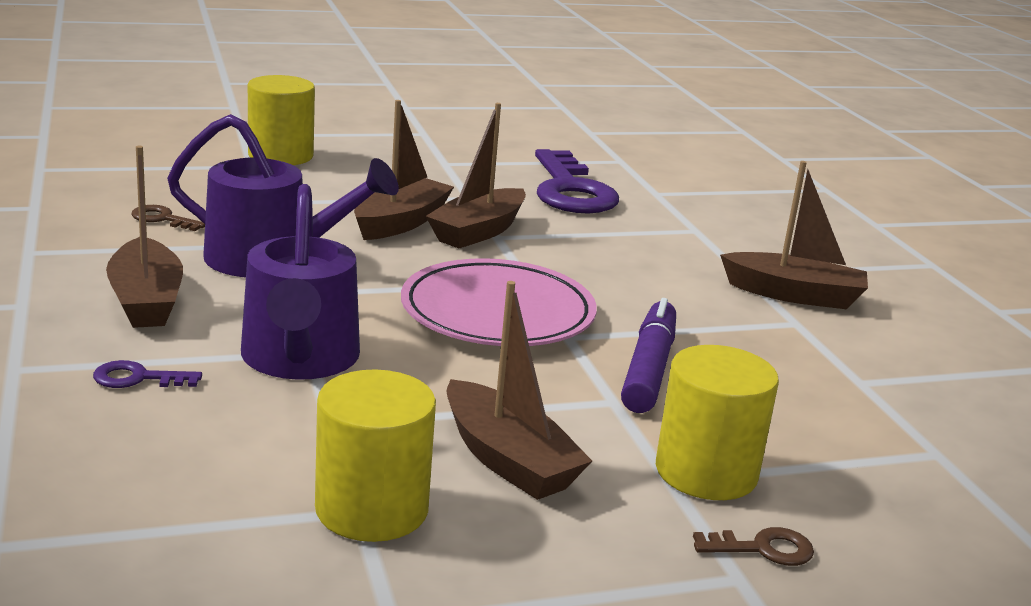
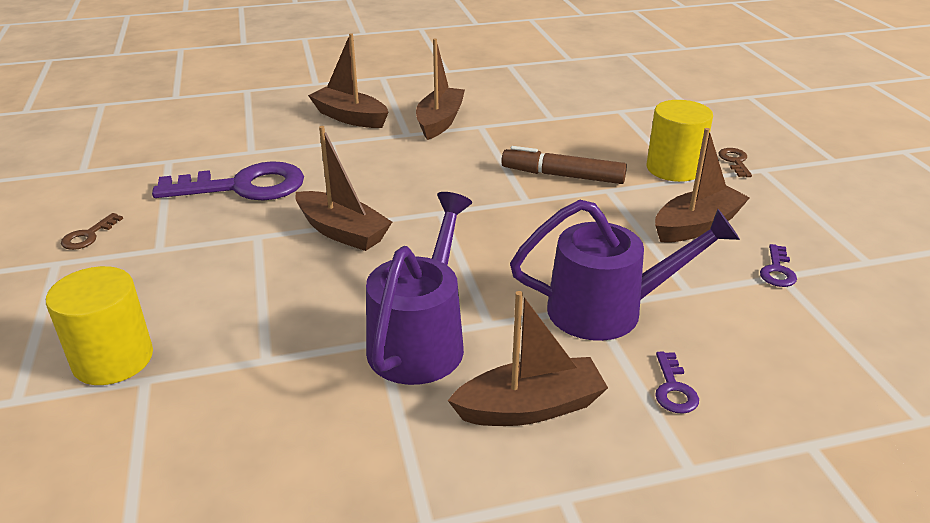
camera: 85 degrees left, 10 degrees up
(162, 219) = (320, 428): brown key -> brown key (88, 236)
(372, 509) = (777, 271): yellow cylinder -> purple key
(401, 223) = (323, 271): brown boat -> brown boat (350, 117)
(497, 313) = (499, 225): pink plate -> none
(649, 369) = (562, 176): purple marker -> brown marker

